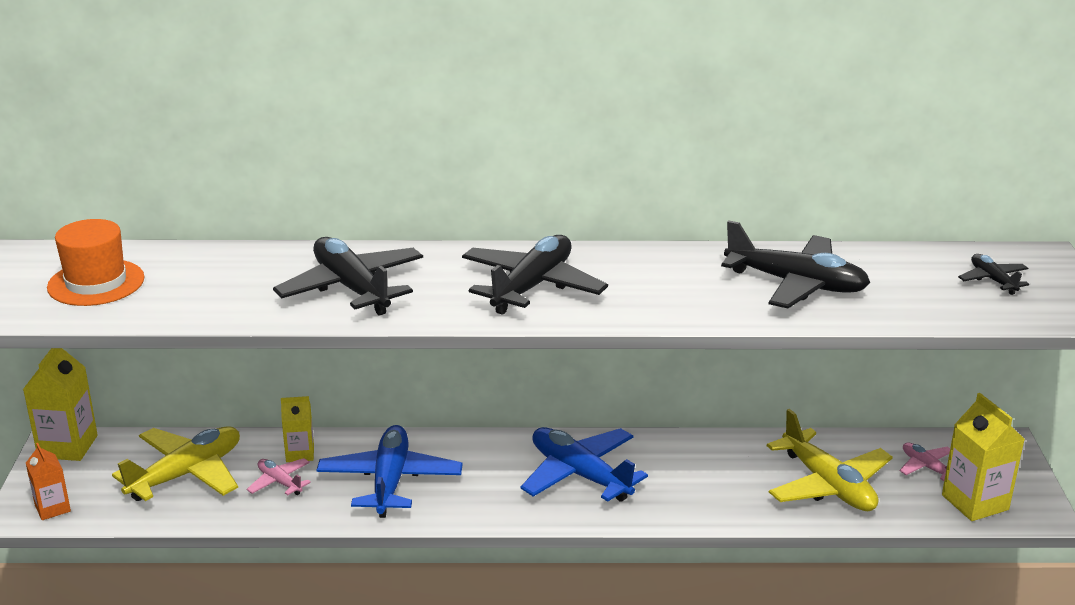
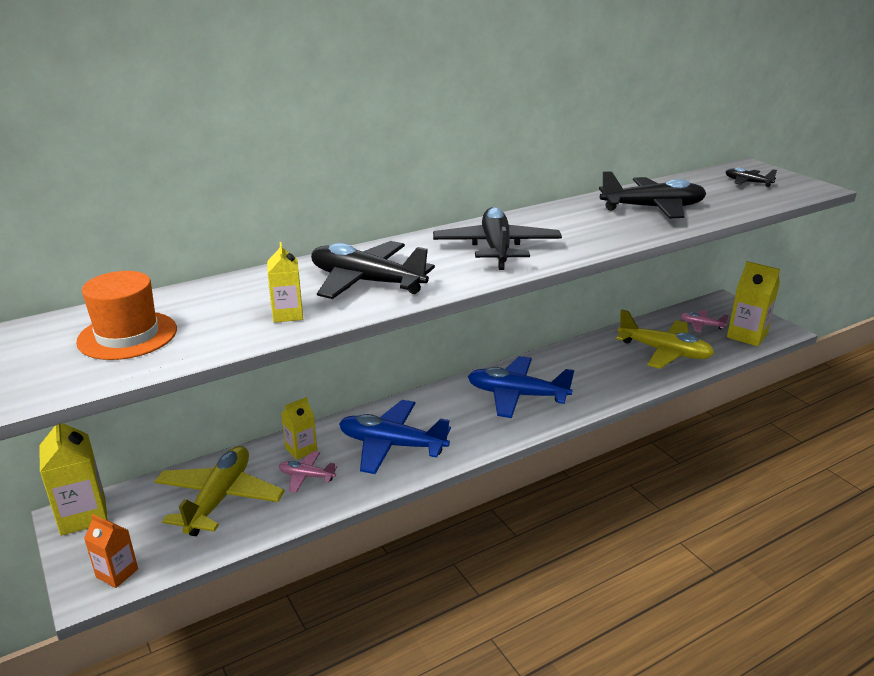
camera: 30 degrees left, 0 degrees up
(242, 302) = (287, 314): none -> yellow carton
(390, 481) = (392, 445): blue plane -> blue plane turned 45 degrees counterclockwise

